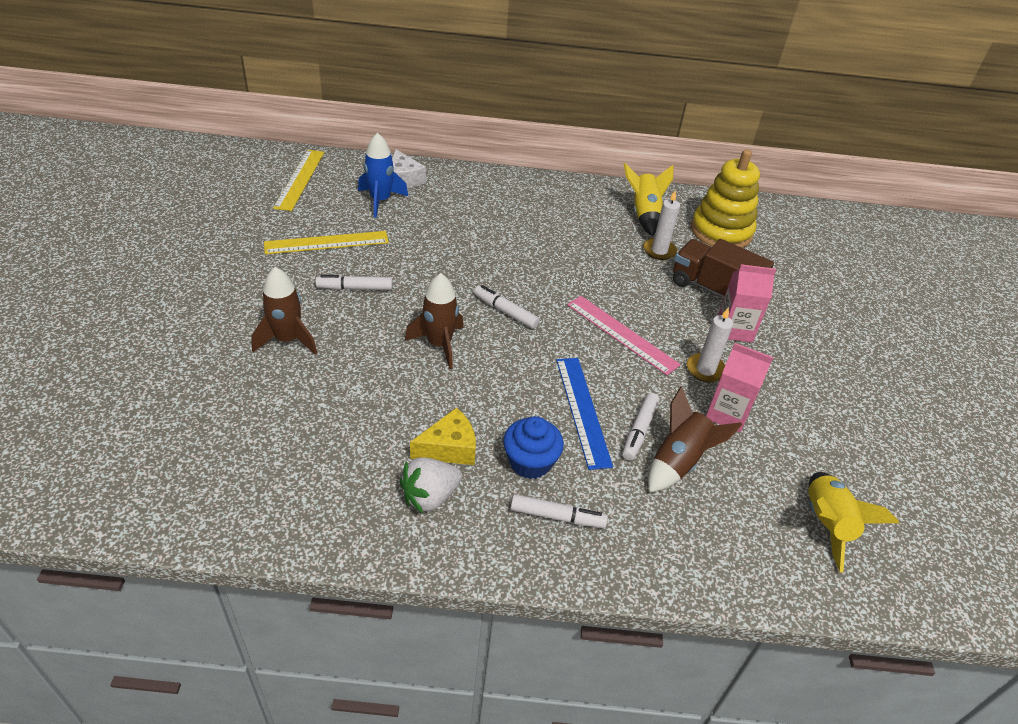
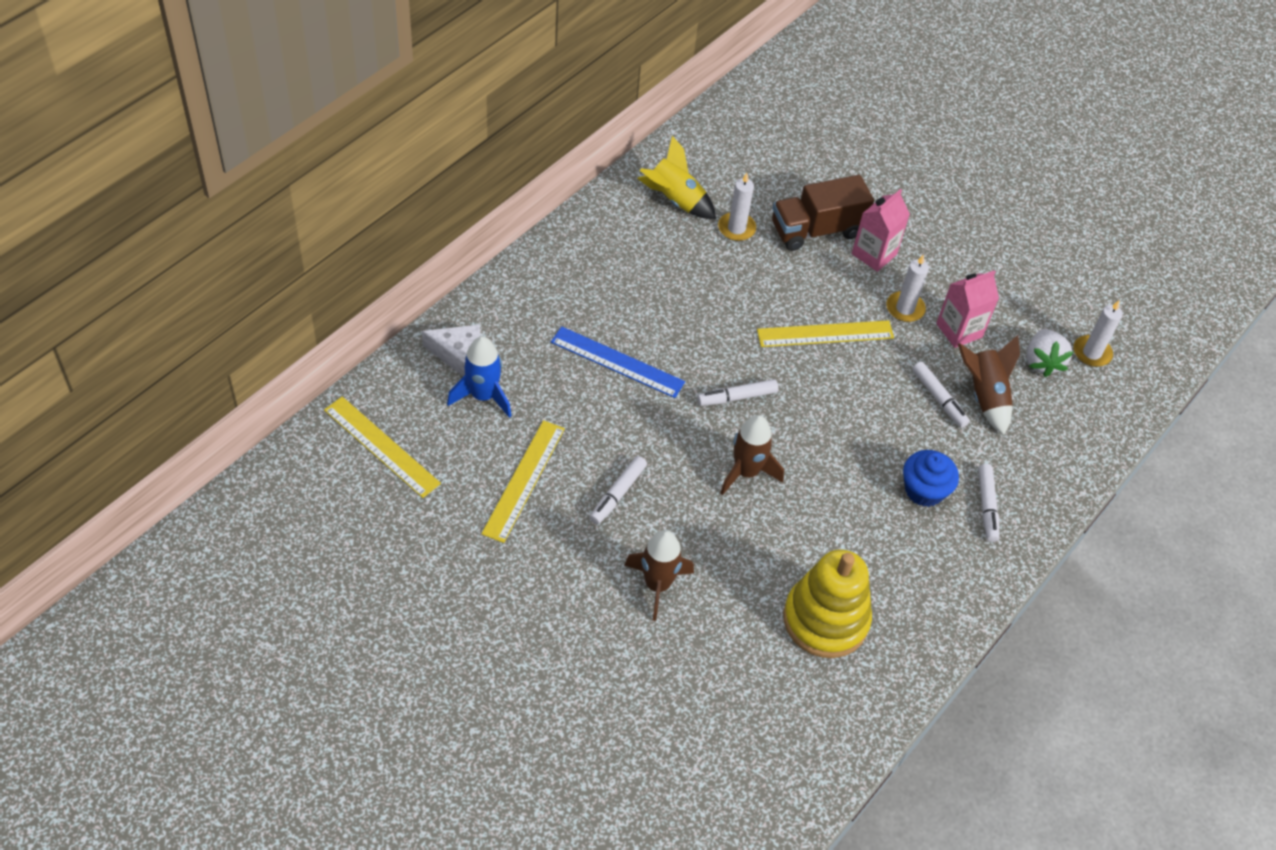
camera: 55 degrees left, 10 degrees up
(430, 497) = (916, 576): white strawberry -> white strawberry (1042, 362)
(449, 448) = (874, 535): yellow cheese -> none
(557, 517) = (986, 506): white marker -> white marker turned 135 degrees clockwise
(582, 410) = (893, 421): blue ruler -> blue ruler (617, 362)
(621, 334) = (825, 334): pink ruler -> yellow ruler
(721, 231) = (744, 163): yellow stacking toy -> yellow stacking toy (825, 620)
(826, 524) = (1092, 353): yellow rocket -> white candle

